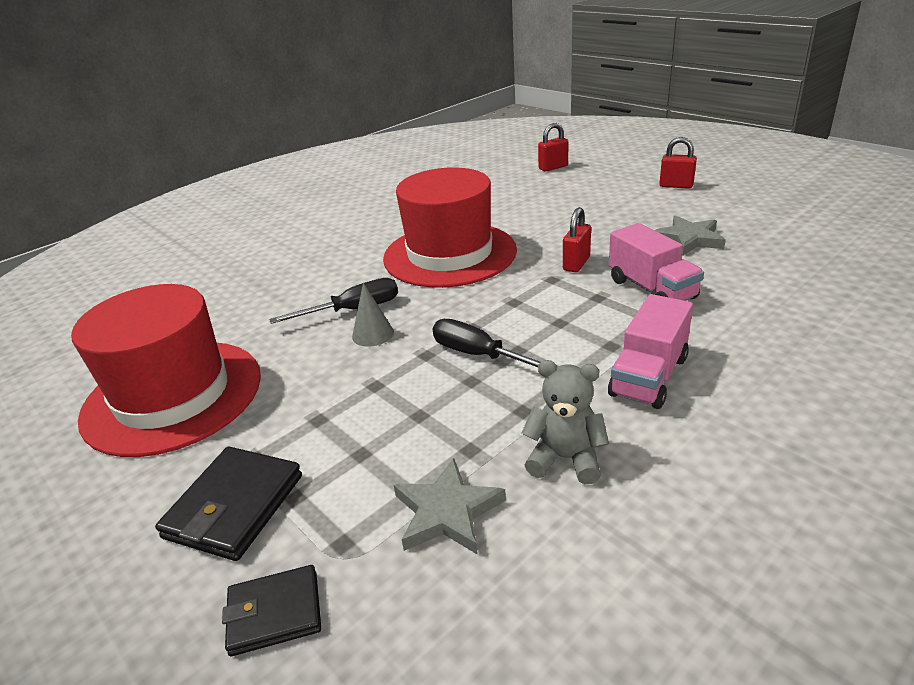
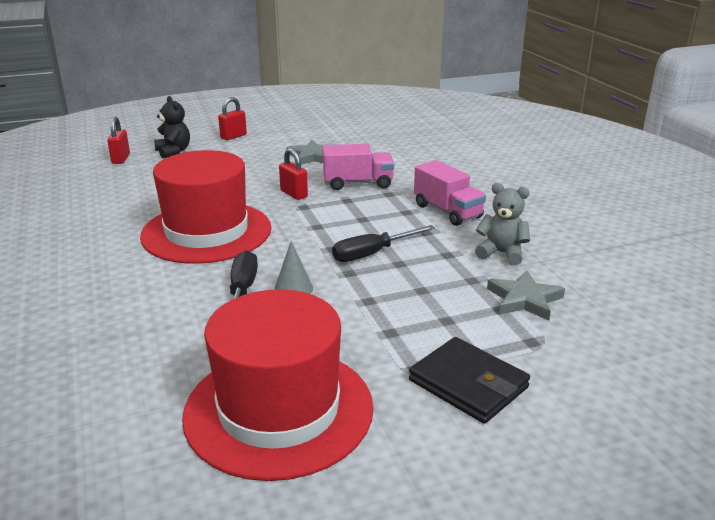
camera: 70 degrees left, 5 degrees down
(274, 613) = (580, 376): black wallet -> none
(565, 458) = (501, 253): grey teddy bear -> grey teddy bear turned 75 degrees clockwise
(598, 178) = (173, 151): none -> black teddy bear

